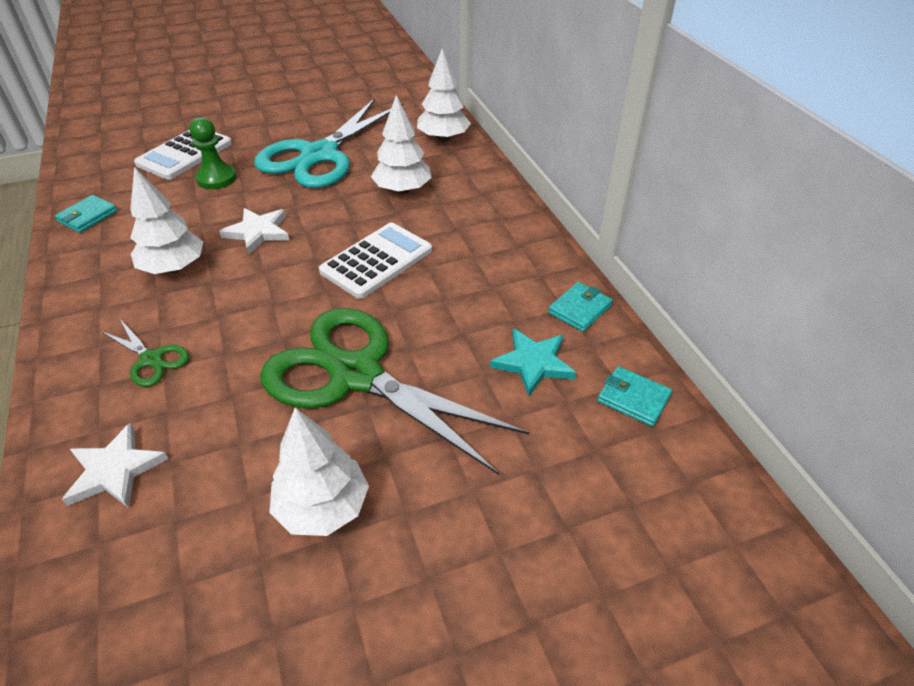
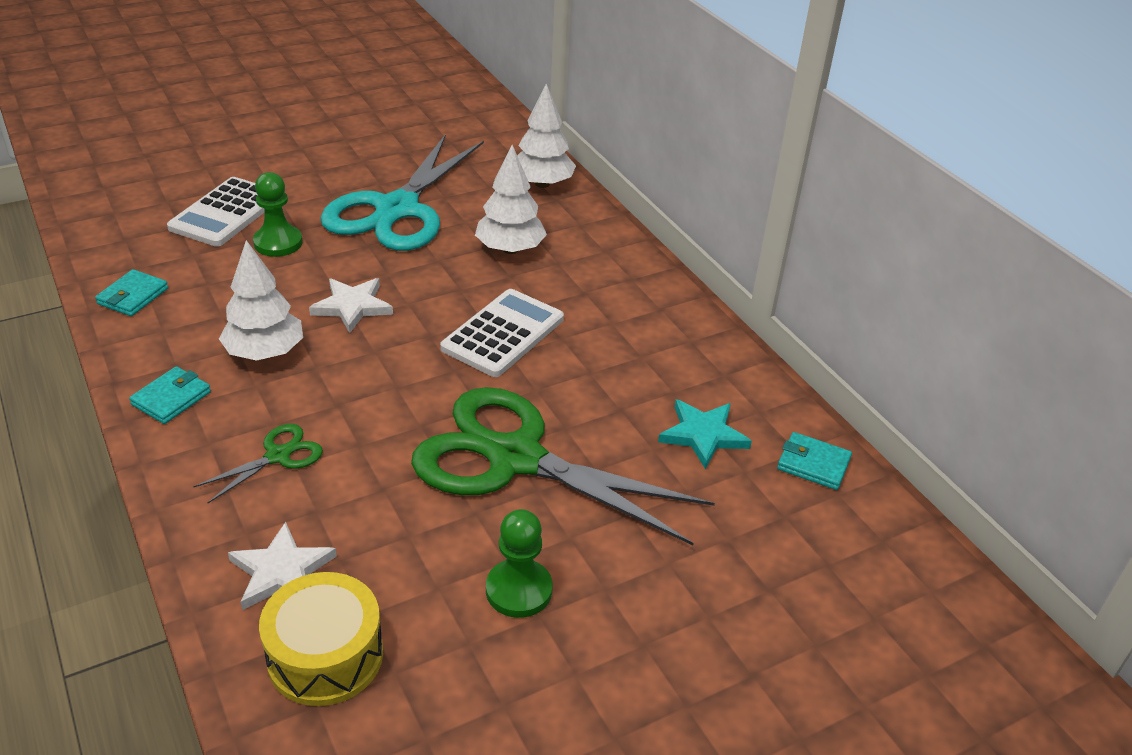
camera: 10 degrees left, 5 degrees down
(123, 561) = (325, 656): none -> yellow drum
(151, 359) = (278, 456): green scissors -> green scissors turned 75 degrees counterclockwise
(323, 507) = (519, 590): white tree -> green pawn
(579, 309) = (741, 376): turquoise wallet -> turquoise wallet (171, 398)

